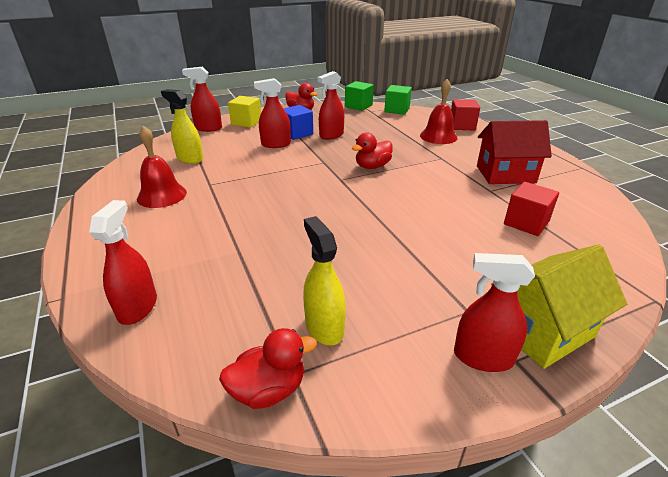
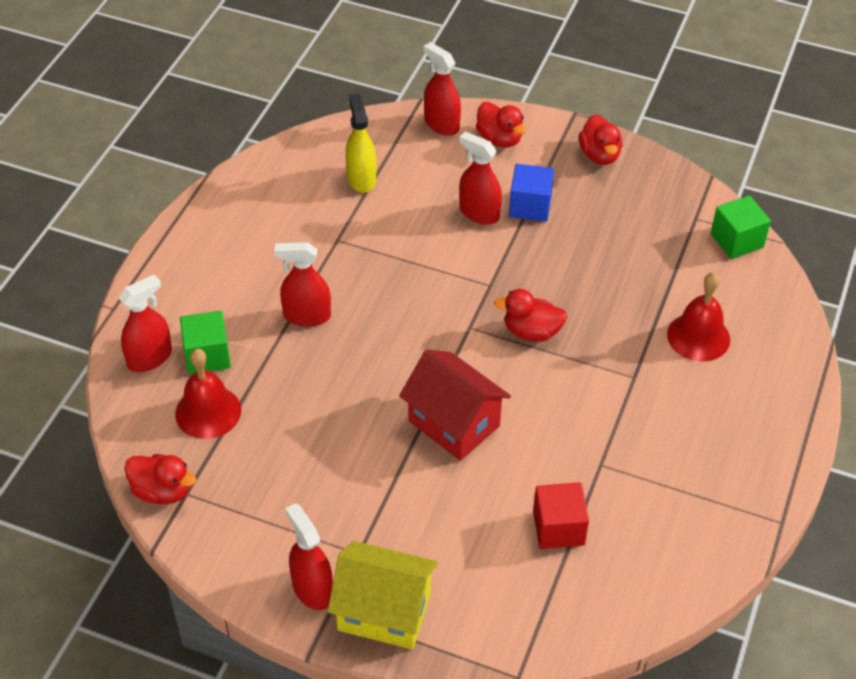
camera: 45 degrees right, 15 degrees up
(162, 195) = (280, 227): red bell -> red bell (208, 412)
(246, 122) = (499, 139): yellow cube -> red duck
(324, 327) = (245, 477): yellow spray bottle -> none
(331, 135) = (566, 239): red spray bottle -> red spray bottle (307, 316)
(358, 106) = (696, 194): green cube -> green cube (207, 355)
(462, 126) = (770, 339): red cube -> none
(505, 174) = (661, 458): red house -> red house (454, 423)

